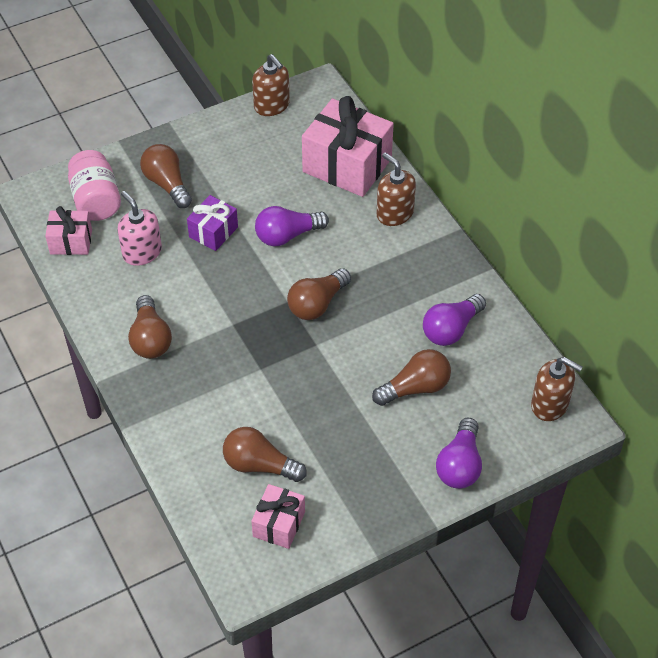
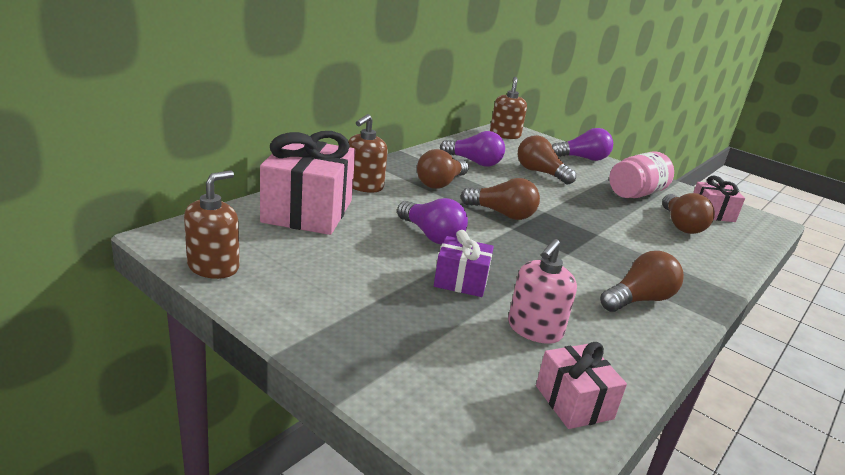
camera: 115 degrees left, 25 degrees down
(96, 200) = (480, 395): pink jar -> pink jar (636, 194)
(167, 184) = (406, 330): brown light bulb -> brown light bulb (440, 183)

